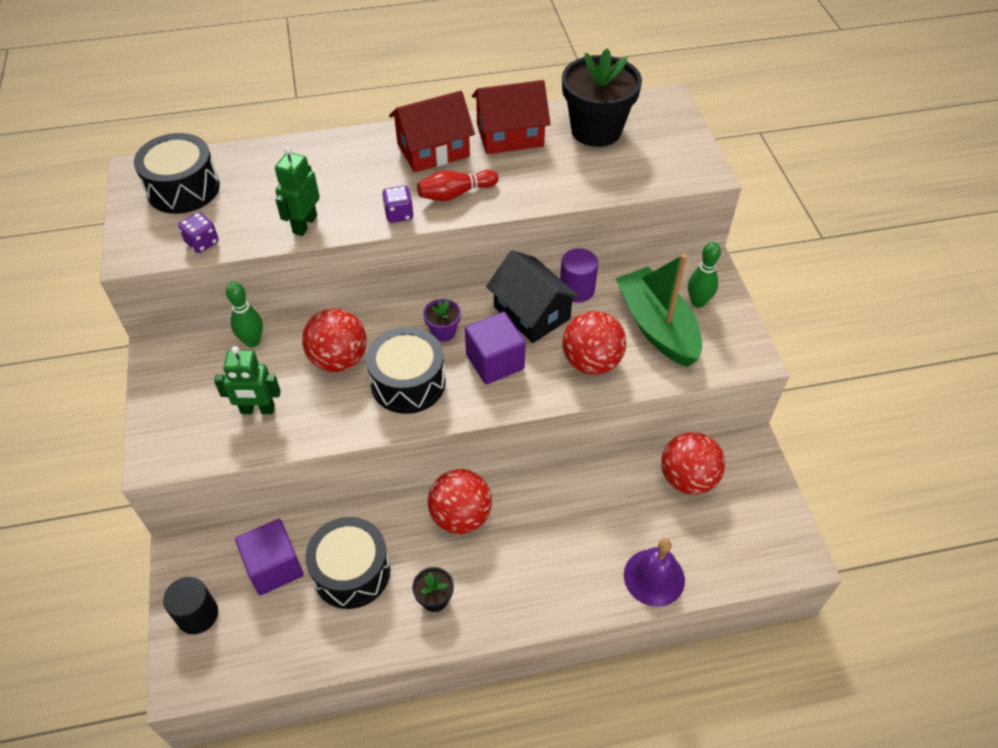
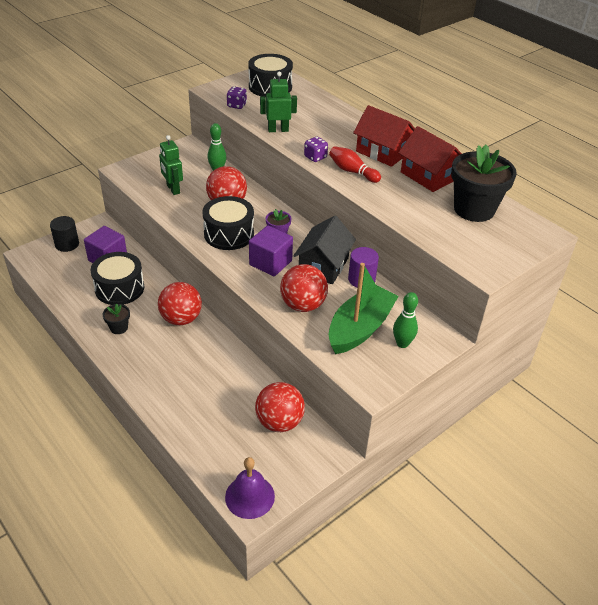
camera: 60 degrees right, 10 degrees down
(654, 577) = (187, 427): purple bell -> purple bell (250, 496)

